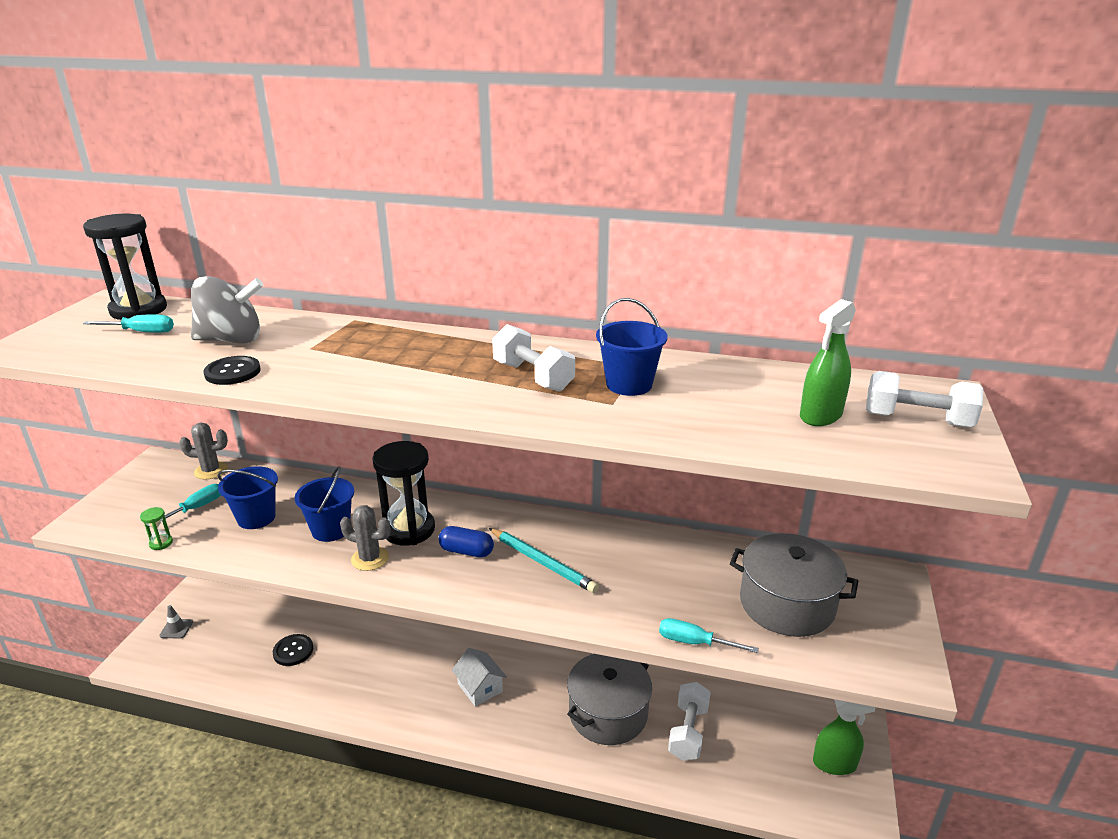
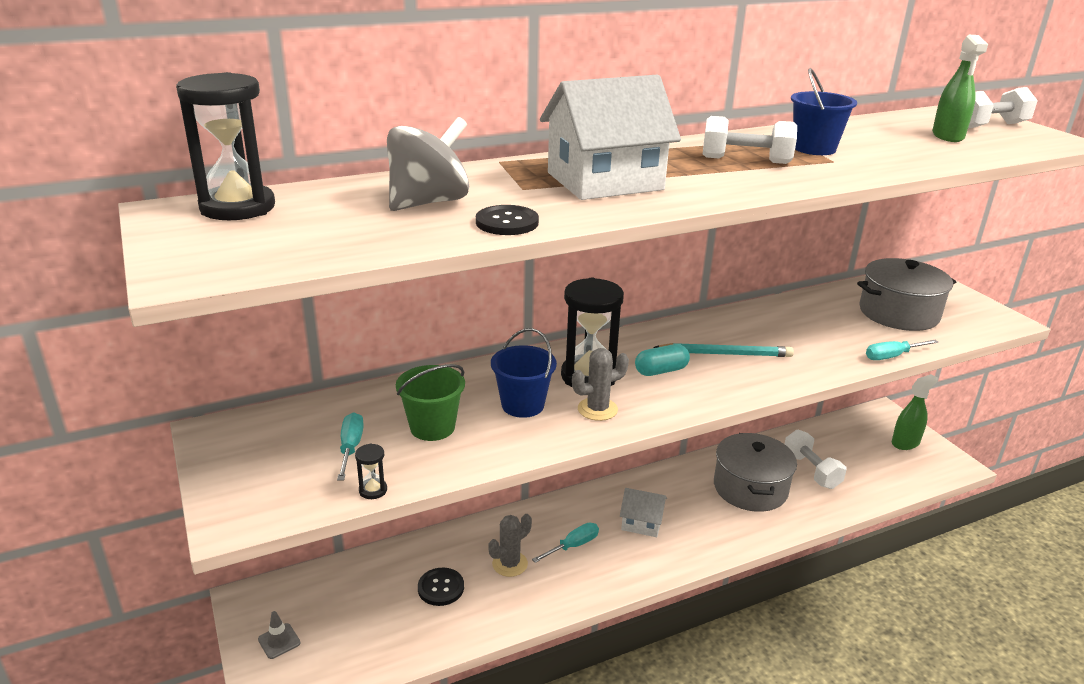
camera: 40 degrees left, 0 degrees up
(142, 332) = (305, 222): turquoise screwdriver -> turquoise screwdriver (573, 545)
(161, 543) = (373, 490): green hourglass -> black hourglass
(211, 471) = (300, 413): grey cactus -> grey cactus (510, 564)
(256, 518) = (432, 427): blue bucket -> green bucket
(376, 360) = (605, 181): none -> white house
(466, 551) = (661, 371): blue capsule -> turquoise capsule

